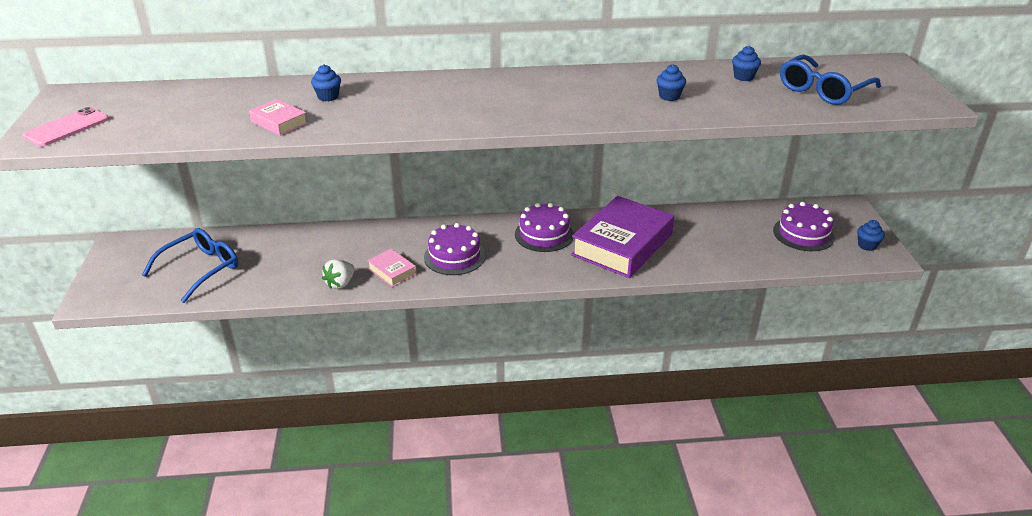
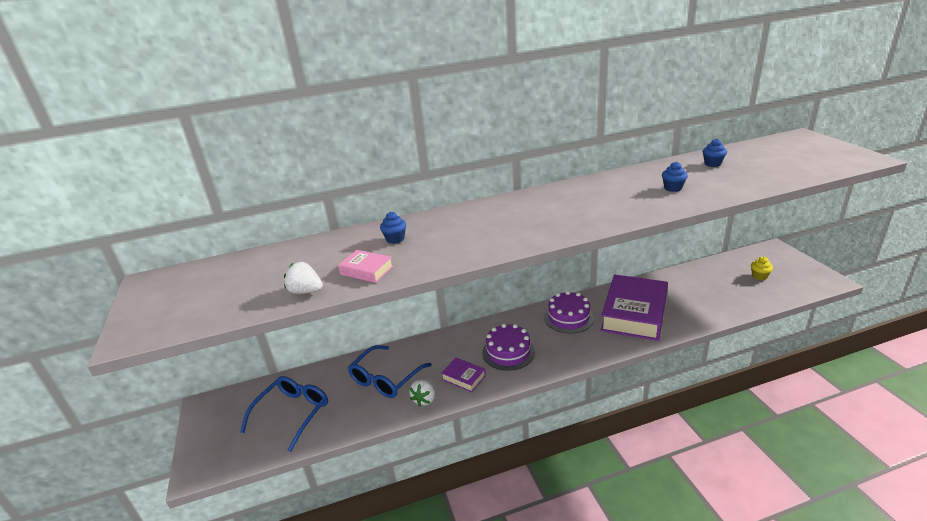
camera: 10 degrees left, 5 degrees down
(67, 128) = (163, 314): pink phone -> none
(208, 131) = (306, 291): none -> white strawberry
(392, 271) = (464, 377): pink book -> purple book
(803, 234) = (759, 276): purple cake -> yellow cupcake
(823, 90) = (779, 163): blue glasses -> blue glasses (386, 379)
(867, 245) = (810, 276): blue cupcake -> none

